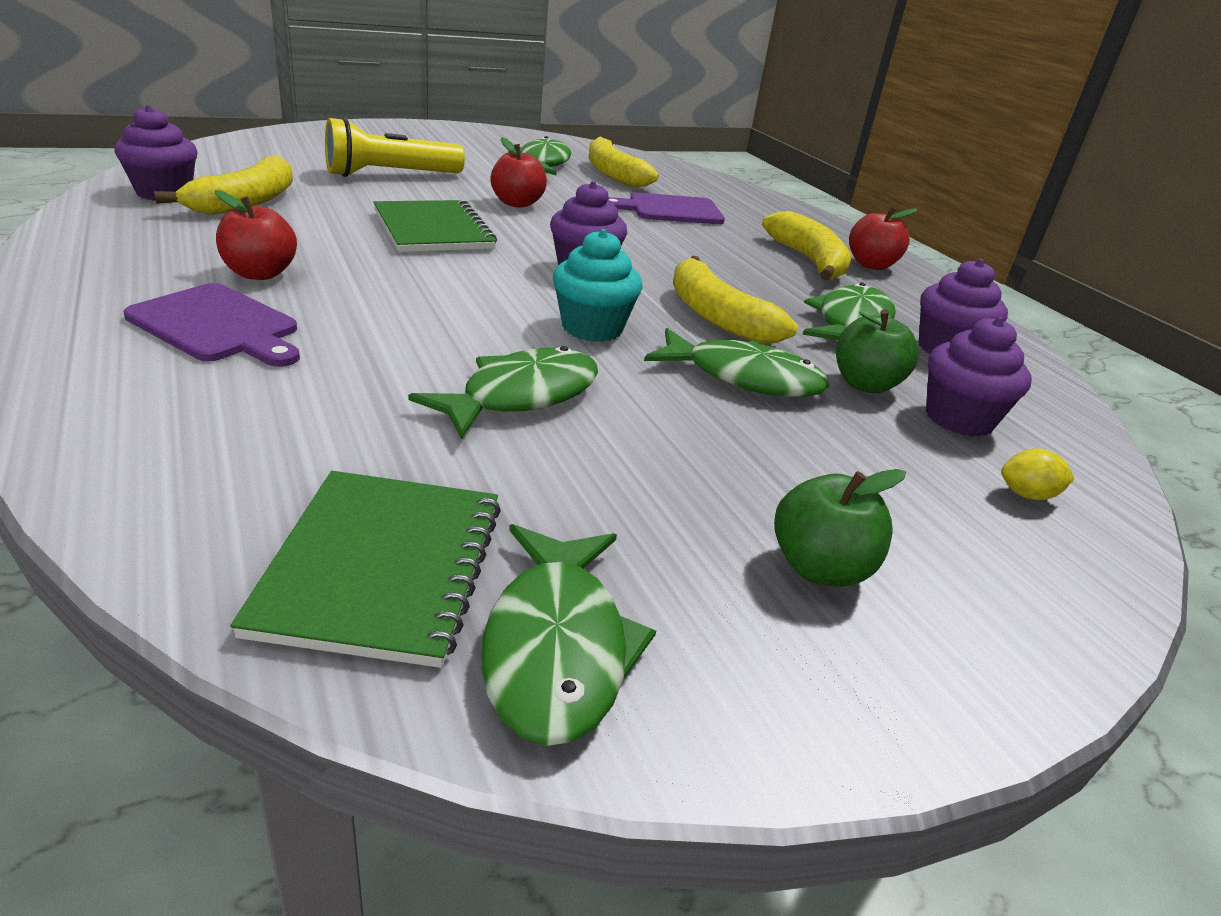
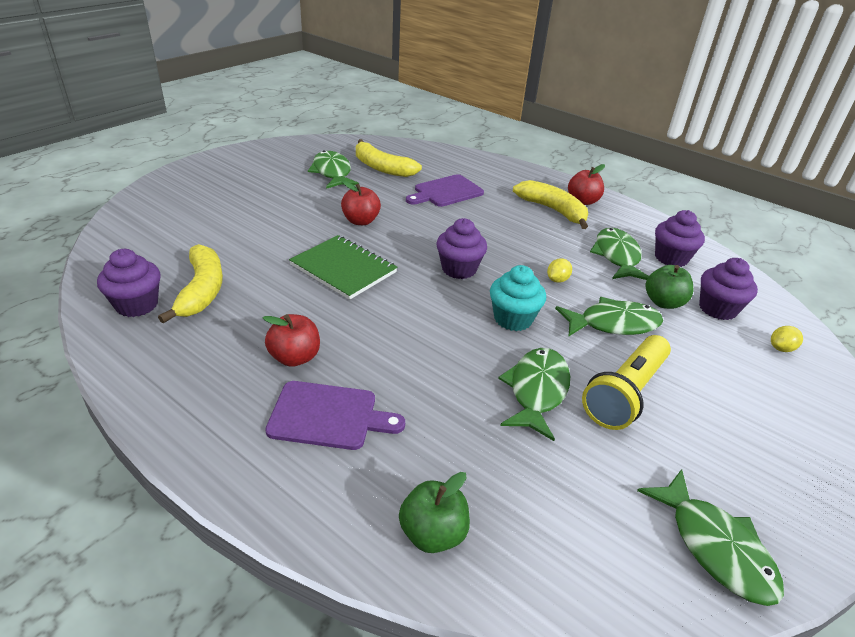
camera: 25 degrees left, 5 degrees up
(381, 567) = (605, 544): green notebook -> none
(390, 175) = (257, 223): yellow flashlight -> yellow flashlight (625, 393)
(716, 316) = (557, 280): yellow banana -> yellow lemon
(820, 568) = (755, 439): green apple -> green apple (433, 533)

